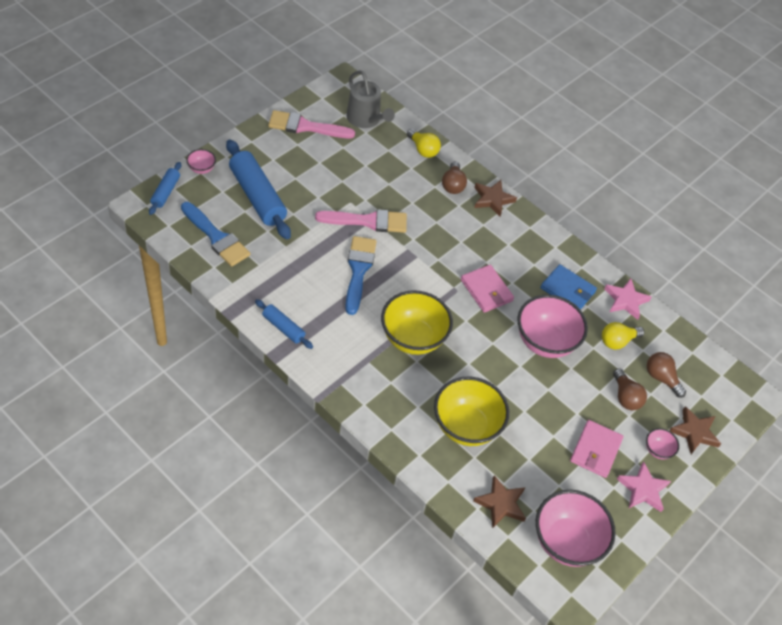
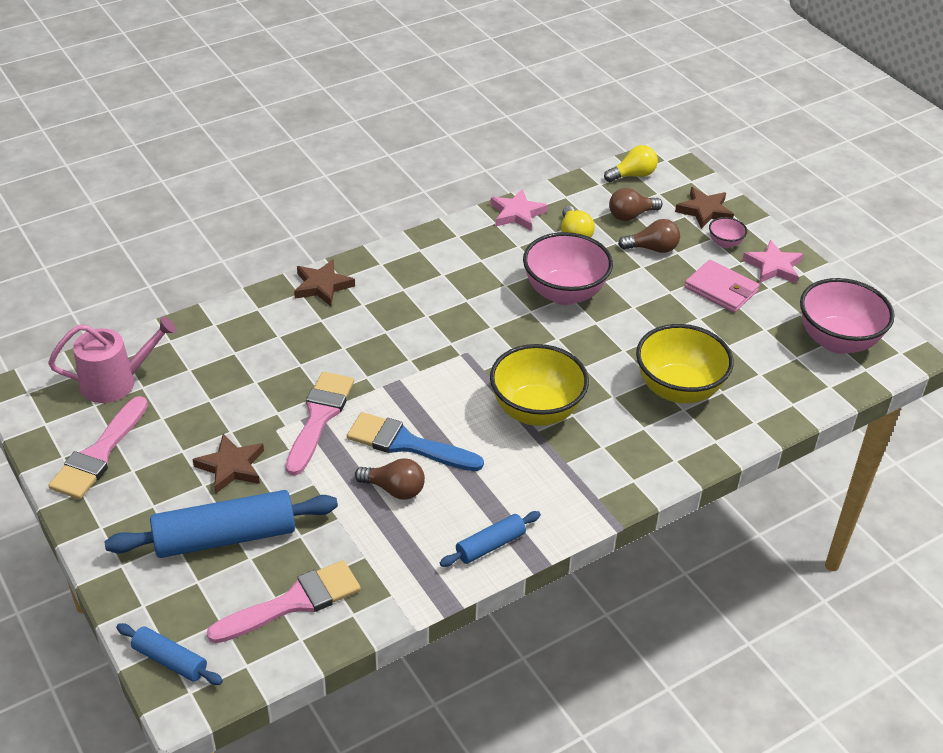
camera: 70 degrees left, 10 degrees down
(201, 169) = (136, 603): pink bowl -> none
(216, 237) = (293, 602): blue brush -> pink brush
(365, 119) = (115, 382): grey watering can -> pink watering can
(423, 150) = (204, 333): yellow light bulb -> yellow light bulb (633, 175)
(453, 185) = (282, 317): brown light bulb -> brown light bulb (394, 489)
(486, 290) = (473, 325): pink wallet -> none
(501, 504) = (787, 382): brown star -> brown star (231, 467)
(567, 290) = (490, 256): blue wallet -> none

